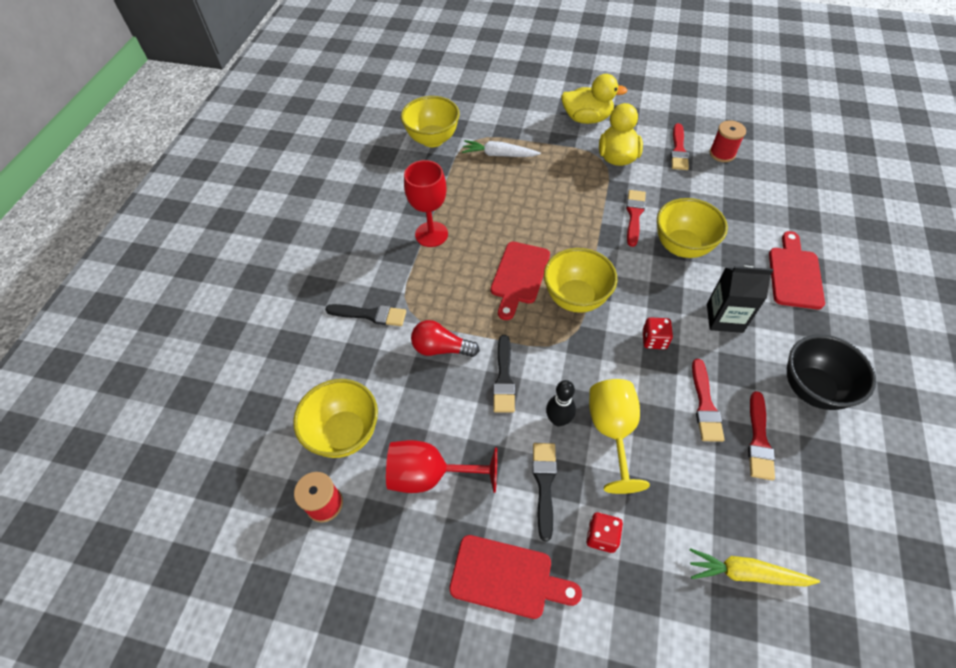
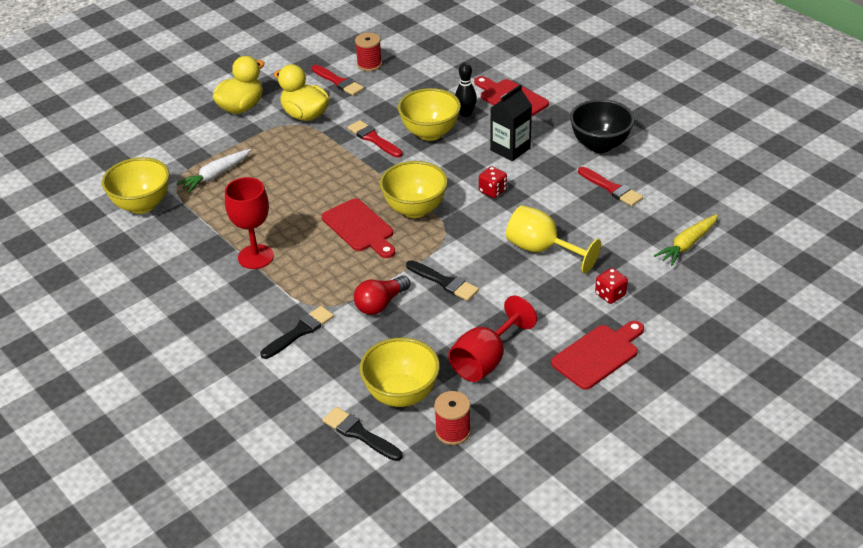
camera: 55 degrees left, 15 degrees down
(544, 484) = (549, 303): black brush -> black brush (359, 434)
(558, 420) = (507, 271): black bowling pin -> black bowling pin (465, 113)
(705, 405) = (565, 196): red brush -> none

